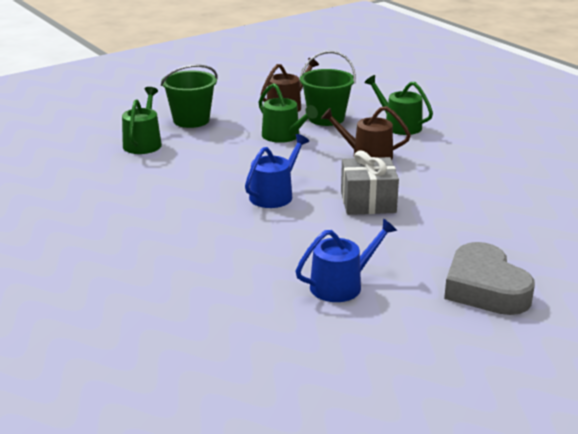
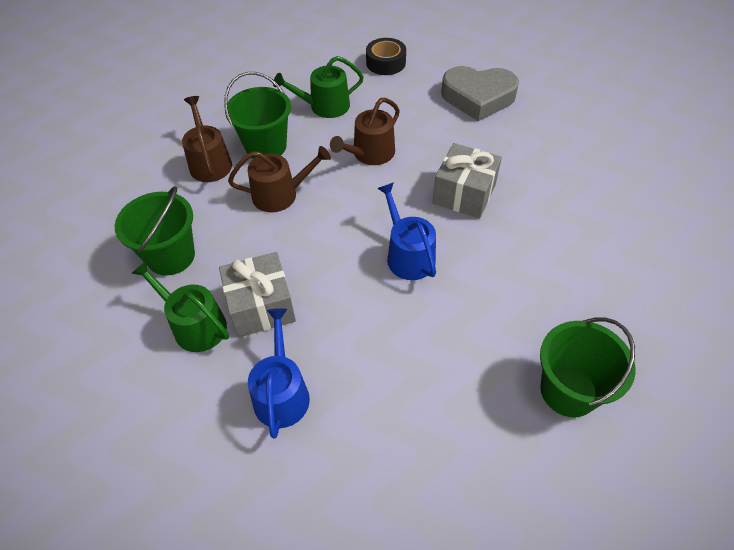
camera: 60 degrees left, 25 degrees up
(176, 158) = (261, 306): none -> grey gift
(200, 288) = (568, 391): none -> green bucket
(284, 136) = (280, 194): green watering can -> brown watering can
(341, 285) = (605, 277): blue watering can -> blue watering can (281, 393)
(485, 288) = (645, 189): grey heart -> grey heart (478, 98)
(489, 133) = (385, 63): none -> black tape

